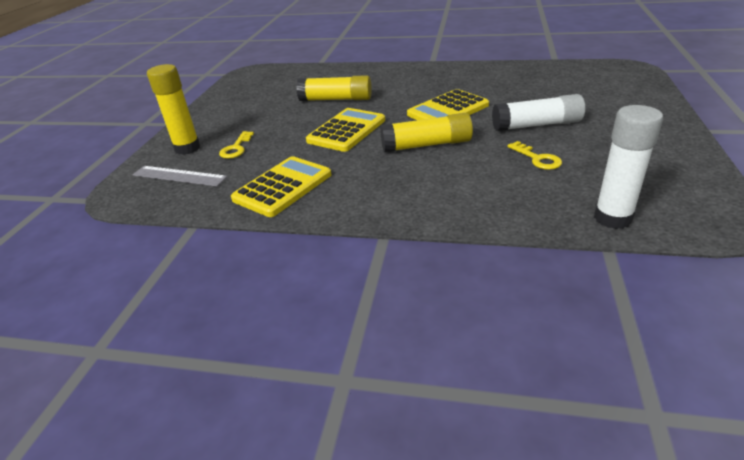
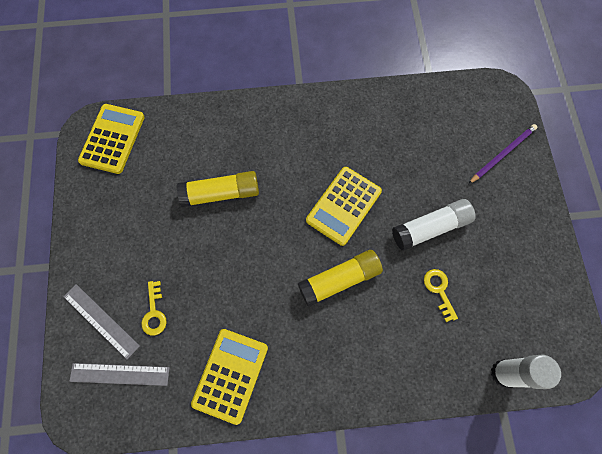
camera: 20 degrees left, 35 degrees up
(187, 148) = (101, 320): yellow glue stick -> grey ruler
(346, 130) = (255, 261): yellow calculator -> yellow calculator (112, 139)
(537, 158) = (439, 290): yellow key -> yellow key turned 150 degrees counterclockwise
(626, 94) = (502, 154): none -> purple pencil

